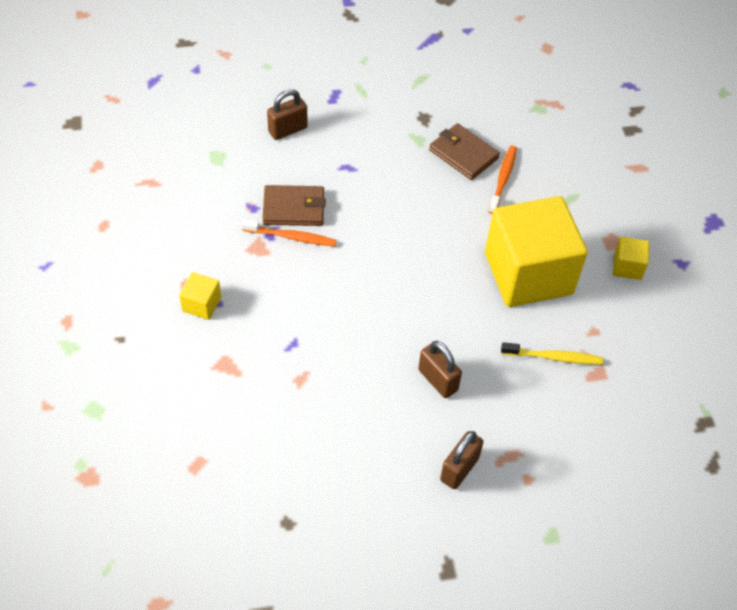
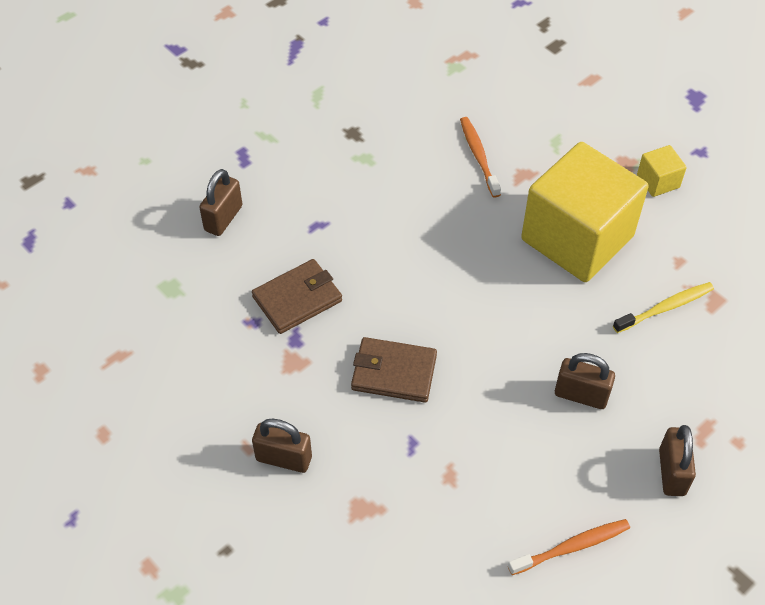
camera: 30 degrees left, 0 degrees up
(201, 304) = (284, 458): yellow cube -> brown padlock
(291, 237) = (319, 331): orange toothbrush -> orange toothbrush (572, 547)
(463, 154) = (421, 151): brown wallet -> brown wallet (393, 372)

